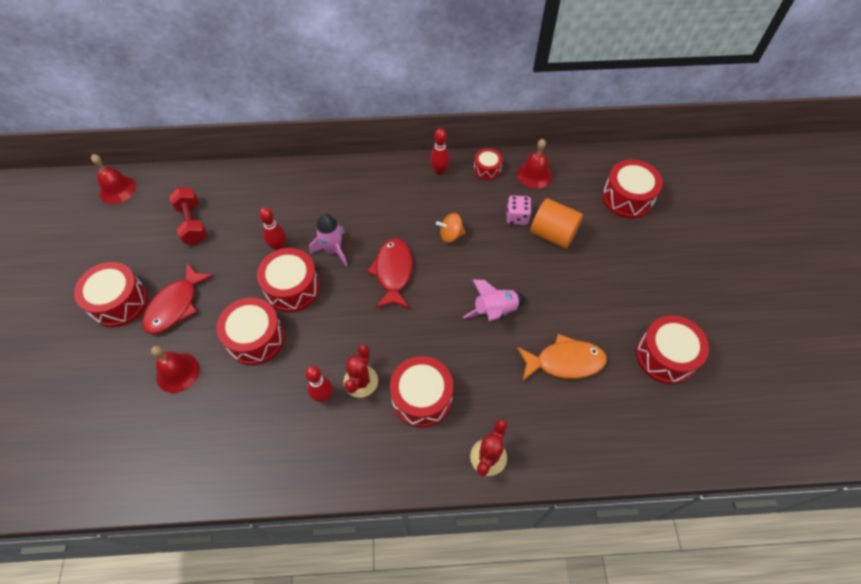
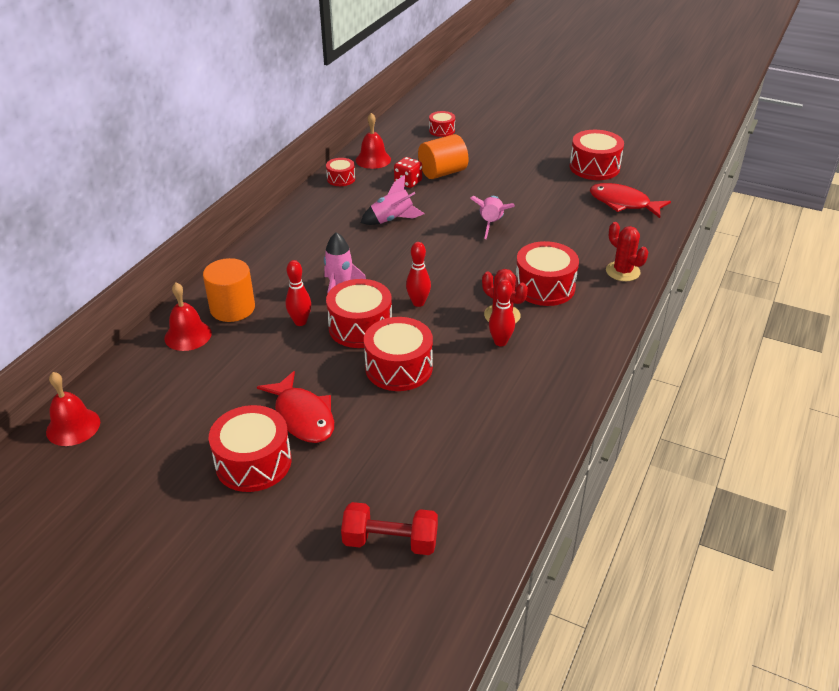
camera: 60 degrees left, 20 degrees down
(178, 372) = (393, 435): red bell -> red bell (188, 335)
(192, 223) = (200, 375): red dumbbell -> red dumbbell (390, 541)
(273, 199) = (232, 308): none -> orange cylinder
(393, 272) = (401, 262): red fish -> red fish (623, 203)
(439, 171) = (314, 202): red bowling pin -> red bowling pin (418, 303)
(451, 235) = (392, 219): orange spinning top -> pink rocket
(517, 217) = (408, 182): pink dice -> red dice
(565, 361) = (565, 209): orange fish -> none
(627, 198) = (442, 130): red drum -> red drum, size x0.56

